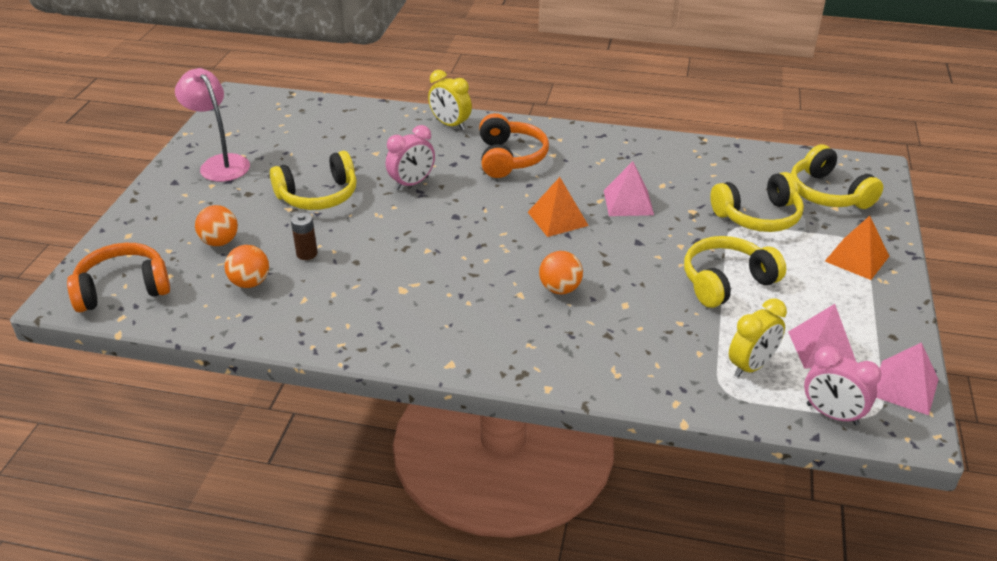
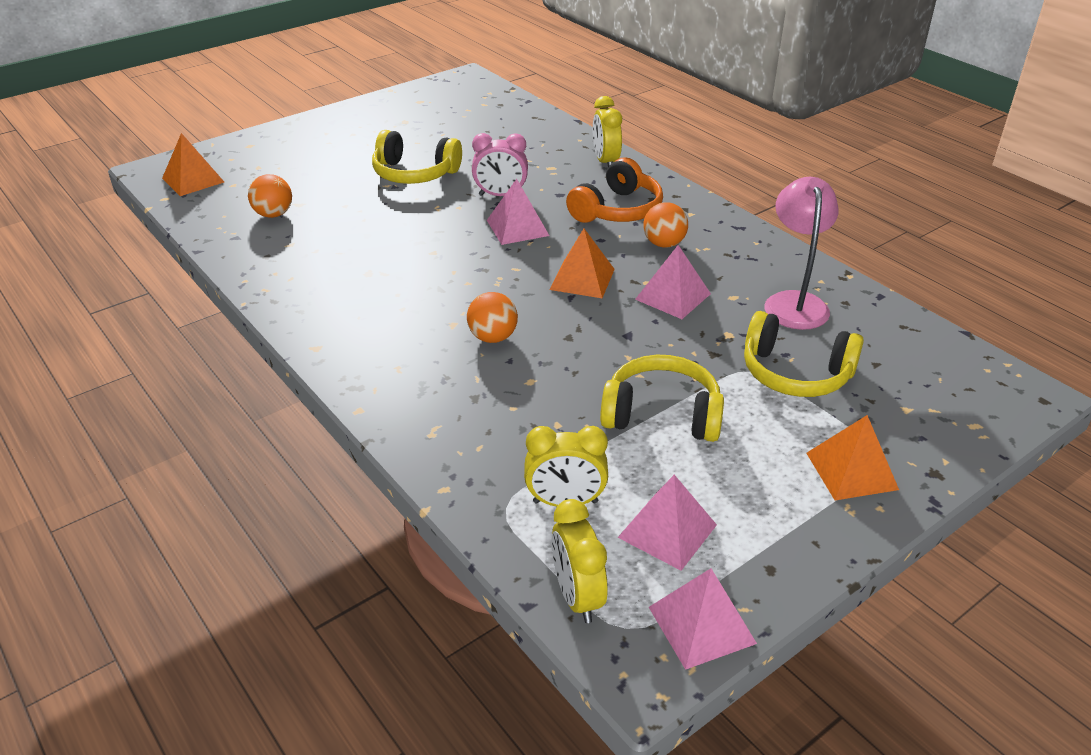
camera: 40 degrees right, 0 degrees up
(123, 289) = (193, 180): orange headphones -> orange pyramid
(220, 163) = (381, 121): pink lamp -> pink lamp (794, 302)
(220, 242) = (298, 176): orange ball -> orange ball (664, 244)
(307, 254) = (342, 212): brown battery -> none
(460, 202) = (517, 227): none -> pink pyramid
(828, 193) = (919, 391): yellow headphones -> none
(832, 414) = (577, 596): pink clock -> yellow clock

